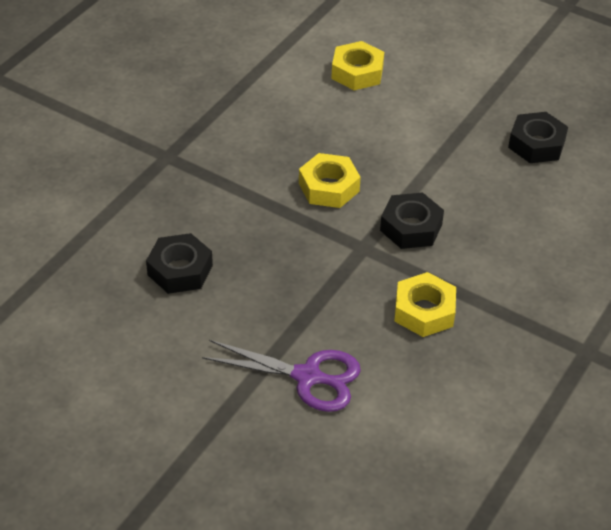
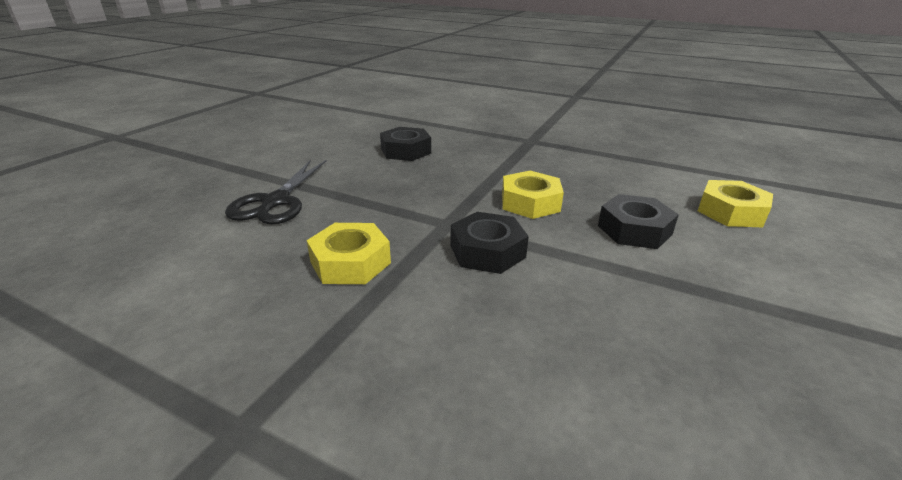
camera: 85 degrees right, 15 degrees down
(307, 377) = (276, 202): purple scissors -> black scissors
(536, 144) = (739, 372): black nut -> black nut (634, 230)

